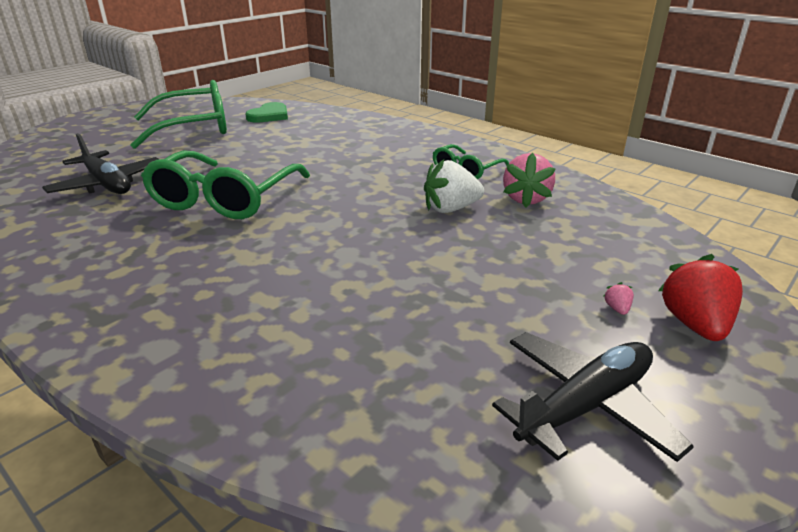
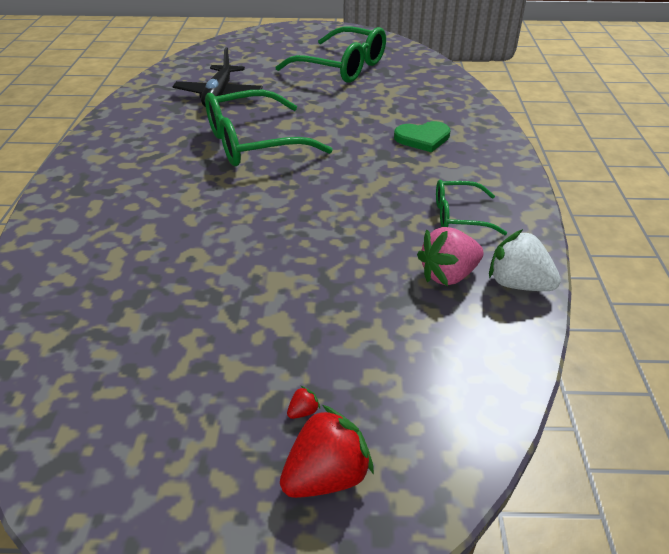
camera: 50 degrees right, 10 degrees up
(269, 115) = (413, 77): green heart -> green heart (423, 138)
(450, 209) = (370, 243): white strawberry -> white strawberry (517, 284)
(585, 406) = (145, 441): black plane -> none
(617, 309) = (303, 411): pink strawberry -> red strawberry

